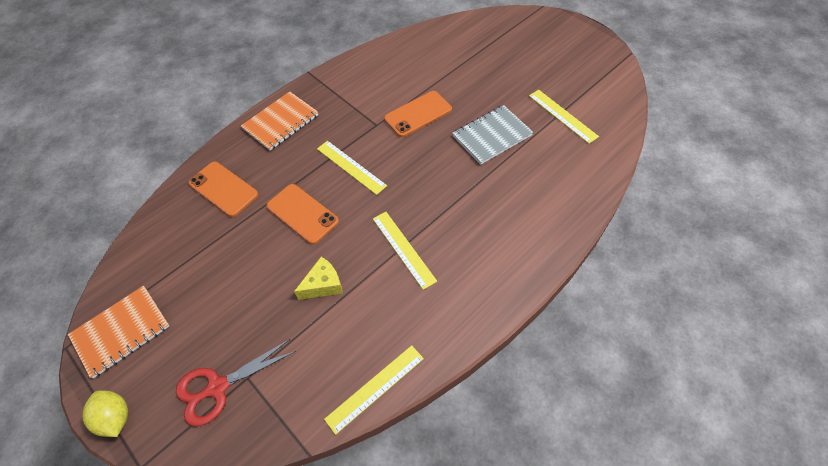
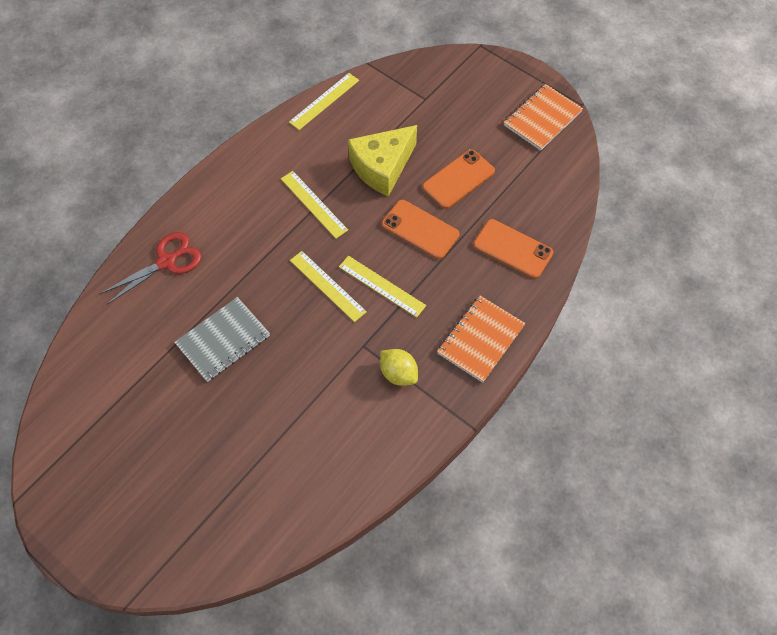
camera: 170 degrees right, 5 degrees up
(115, 417) = (513, 68): yellow lemon -> yellow lemon (398, 373)
(217, 387) = (445, 91): red scissors -> red scissors (166, 262)
(323, 285) = (382, 167): yellow cheese -> yellow cheese, size x1.77
(418, 114) = (313, 365): orange phone -> orange phone (458, 179)
(562, 116) = (134, 377): yellow ruler -> yellow ruler (327, 286)

